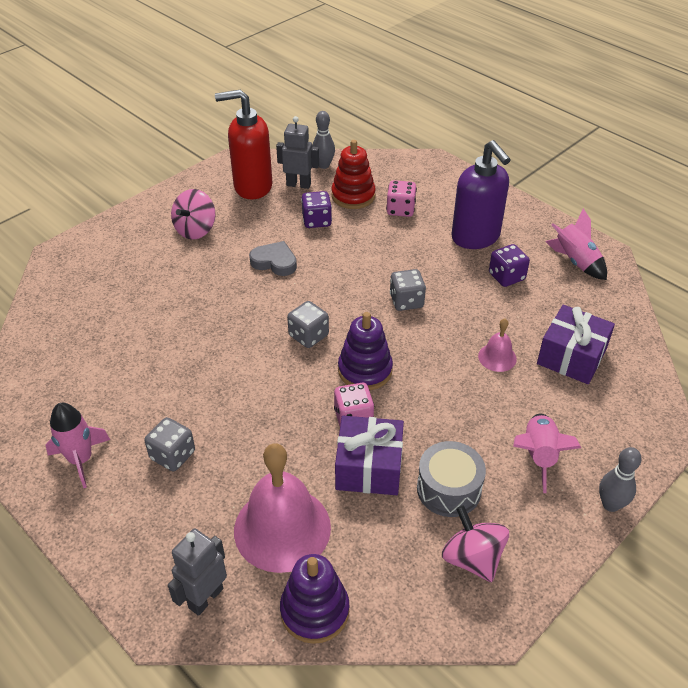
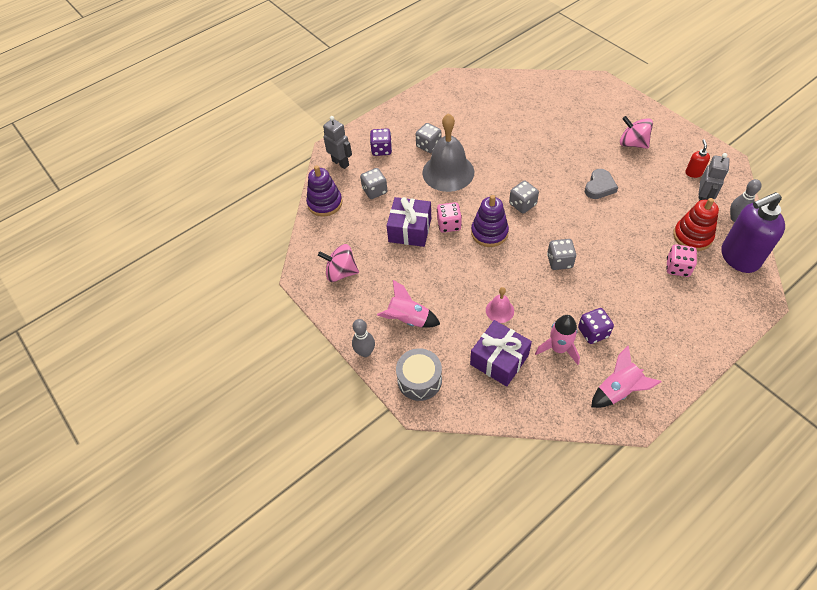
camera: 100 degrees right, 10 degrees up
(81, 460) = (429, 111): pink rocket -> pink rocket (558, 348)
(239, 424) = (448, 172): none -> grey bell
(252, 187) = (693, 173): red soap dispenser -> red soap dispenser, size x0.43
(282, 528) = (374, 191): pink bell -> grey dice
(317, 221) = (653, 212): purple dice -> purple dice (381, 150)
(449, 489) = (389, 267): grey drum -> grey drum (419, 380)
(472, 558) = (341, 272): pink spinning top -> pink spinning top turned 150 degrees counterclockwise
(475, 237) = (644, 318): purple soap dispenser -> purple soap dispenser (739, 257)

